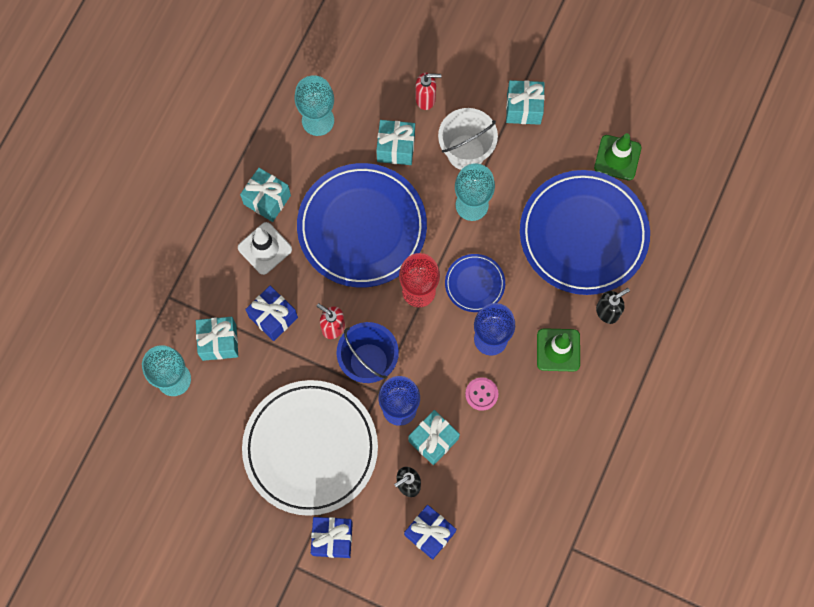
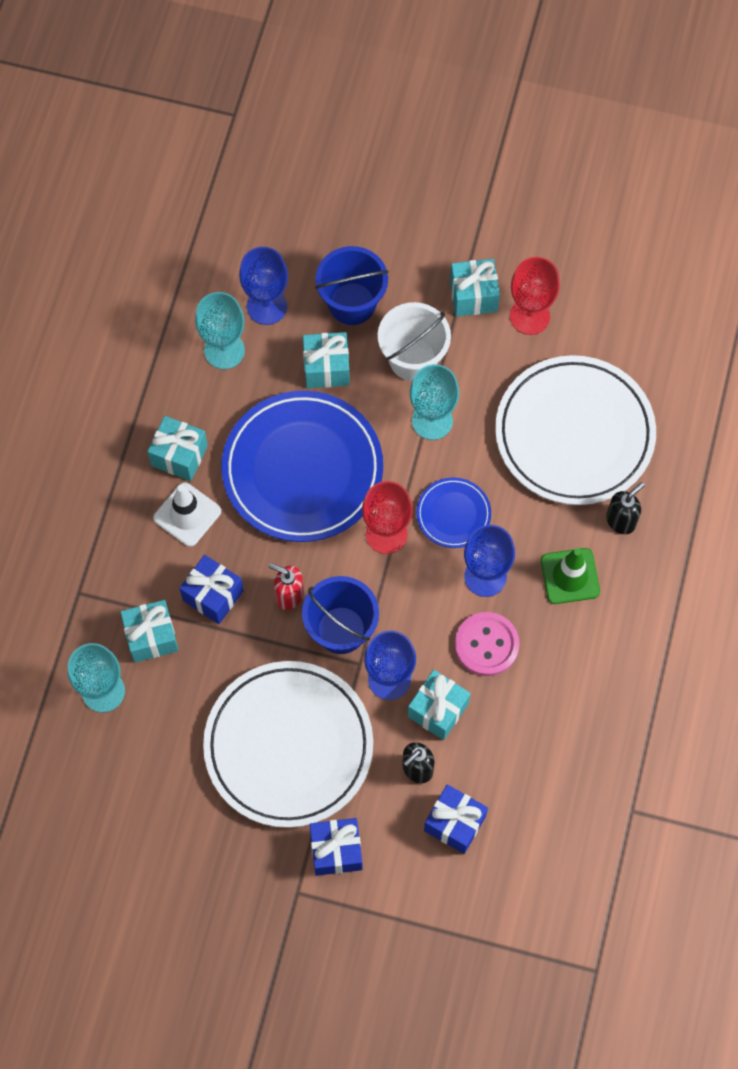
camera: 10 degrees left, 5 degrees down
(358, 90) = (267, 306): none -> blue goblet
(426, 99) = (352, 303): red soap dispenser -> blue bucket
(481, 394) = (486, 645): pink button -> pink button, size x1.57
(565, 132) = (529, 316): none -> red goblet
(583, 234) = (574, 433): blue plate -> white plate
(617, 157) = (598, 336): green traffic cone -> none

